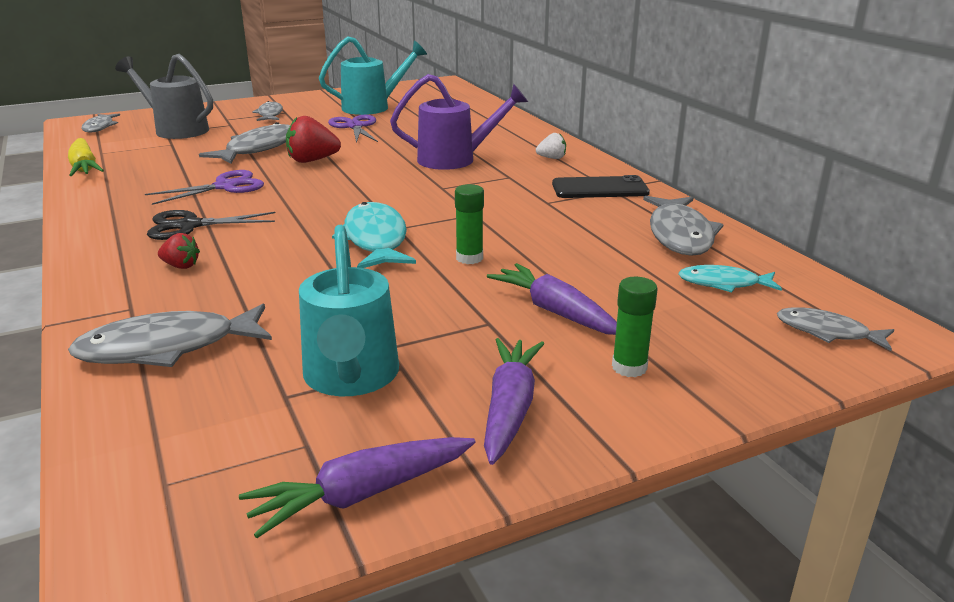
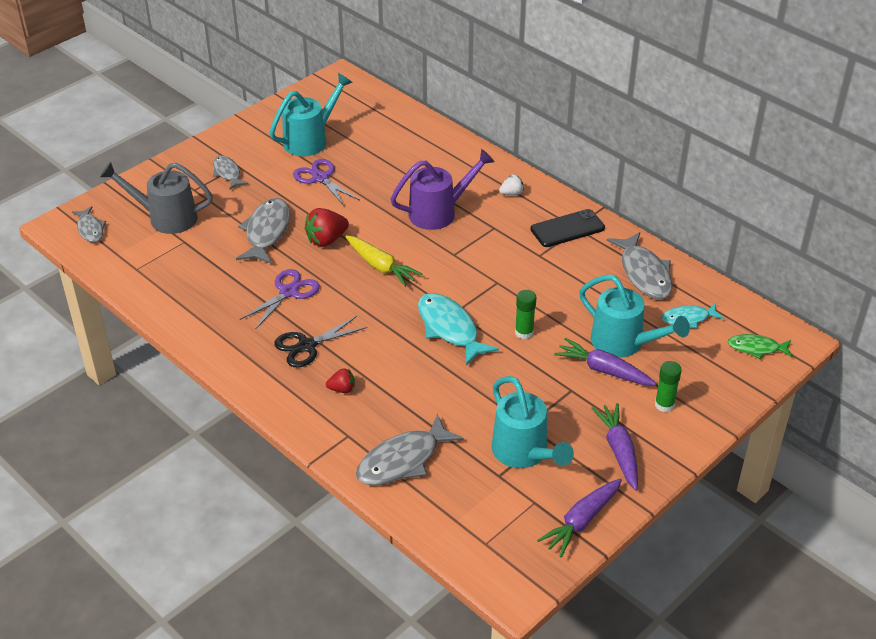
camera: 20 degrees left, 15 degrees up
(84, 167) = (146, 293): yellow carrot -> yellow carrot (380, 266)
(606, 291) = (624, 343): none -> turquoise watering can
(827, 332) = (756, 348): grey fish -> green fish

